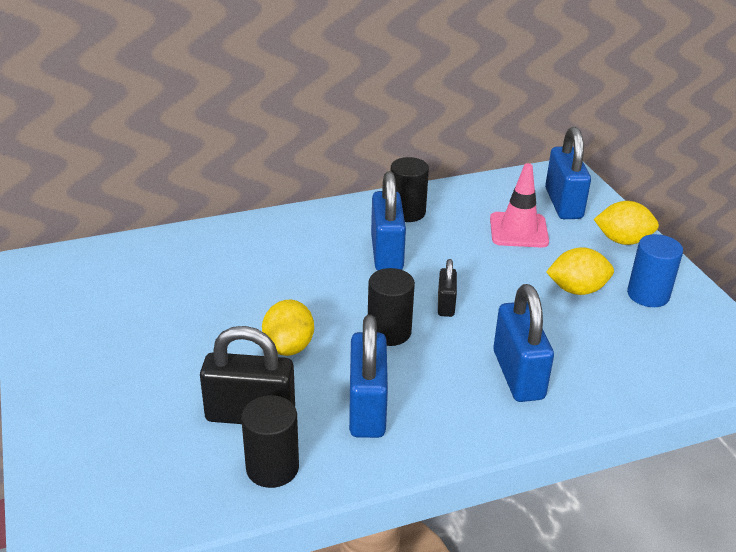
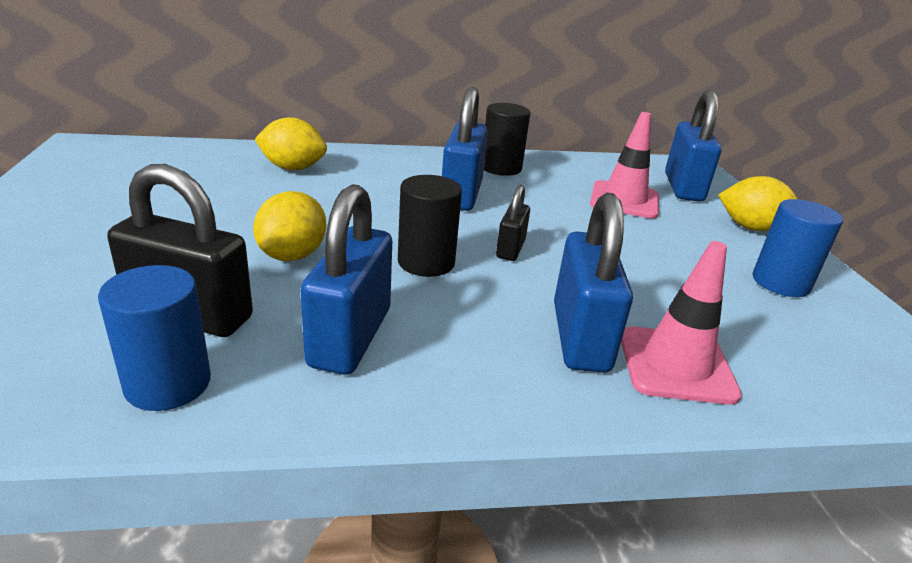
camera: 10 degrees right, 5 degrees down
(272, 468) = (168, 384): black cylinder -> blue cylinder
(577, 290) = (684, 262): yellow lemon -> yellow lemon (293, 168)
(585, 383) = (676, 365): none -> pink traffic cone

